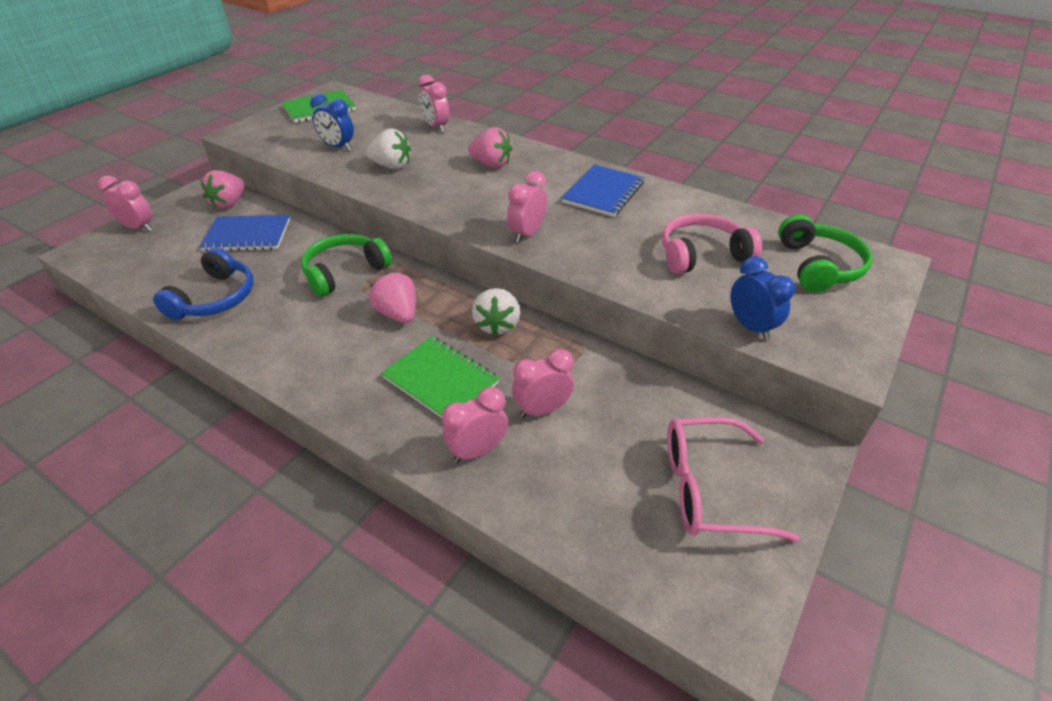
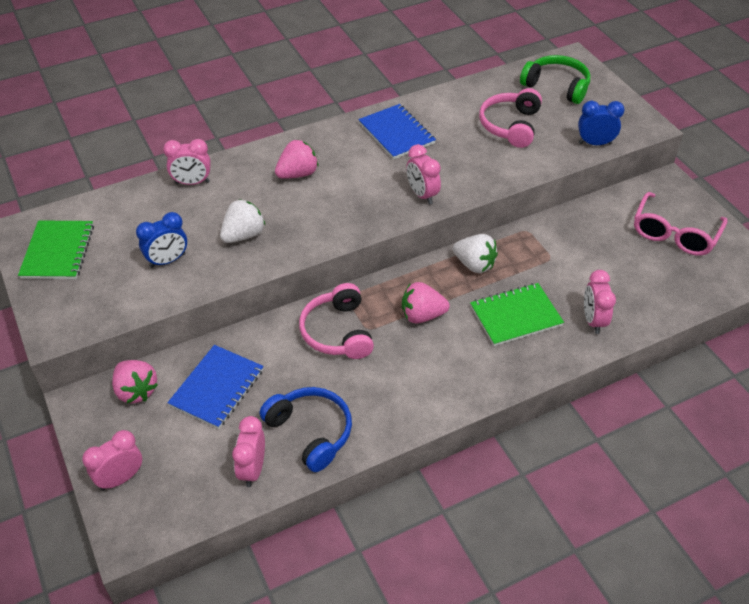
camera: 60 degrees left, 5 degrees up
(345, 272) = (338, 332): green headphones -> pink headphones
(542, 410) = (574, 276): pink clock -> pink clock (252, 469)

